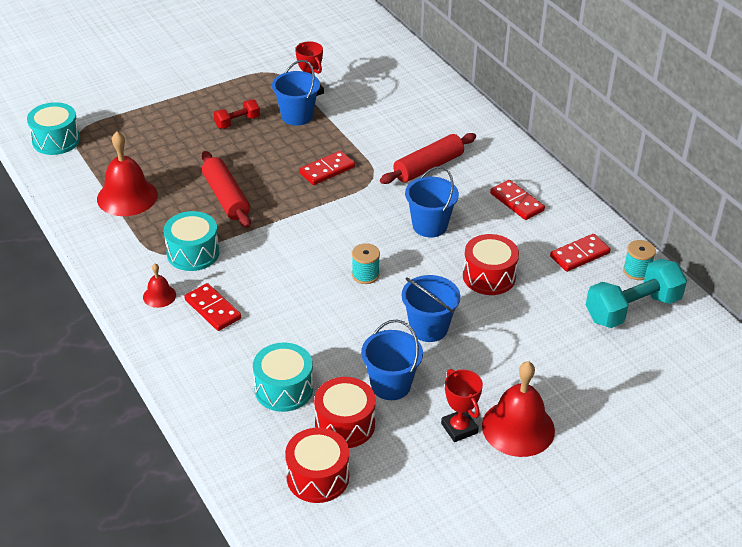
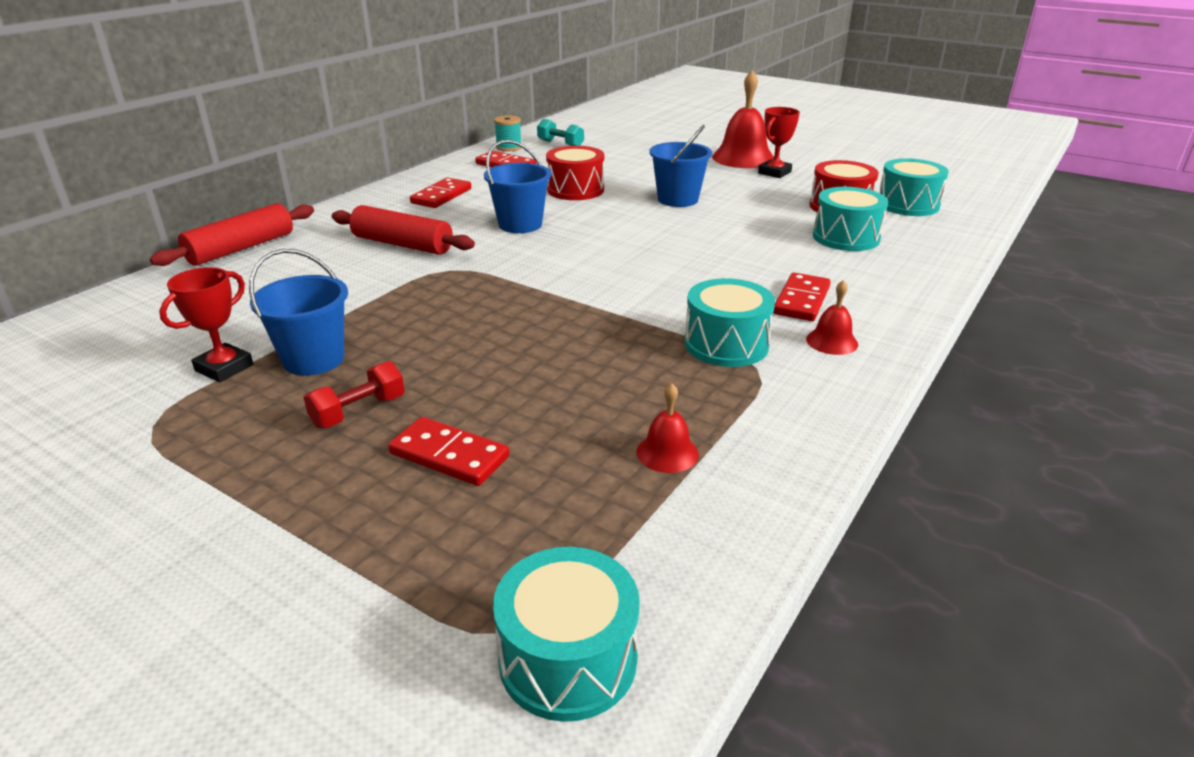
camera: 115 degrees left, 10 degrees down
(127, 196) = (667, 453): red bell -> red bell, size x0.50
(226, 197) = (581, 357): red rolling pin -> red rolling pin (241, 248)
(237, 122) = (358, 411): red dumbbell -> red dumbbell turned 75 degrees counterclockwise
(318, 477) = (908, 205): red drum -> turquoise drum
(327, 170) = (453, 301): red domino -> red domino (449, 455)
(365, 275) = (637, 237): turquoise spool -> none
(390, 385) = (768, 200): blue bucket -> none
(632, 309) = (560, 144): turquoise dumbbell -> turquoise dumbbell, size x0.54

